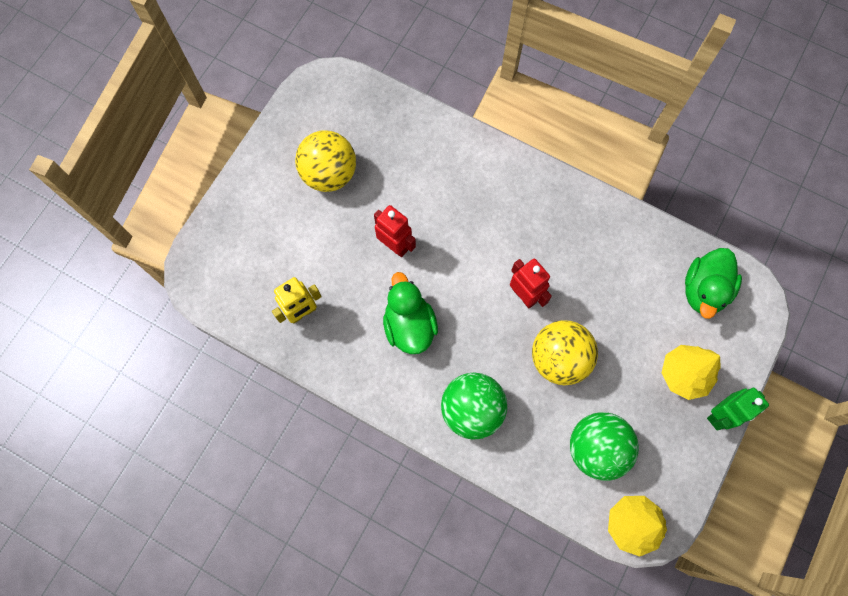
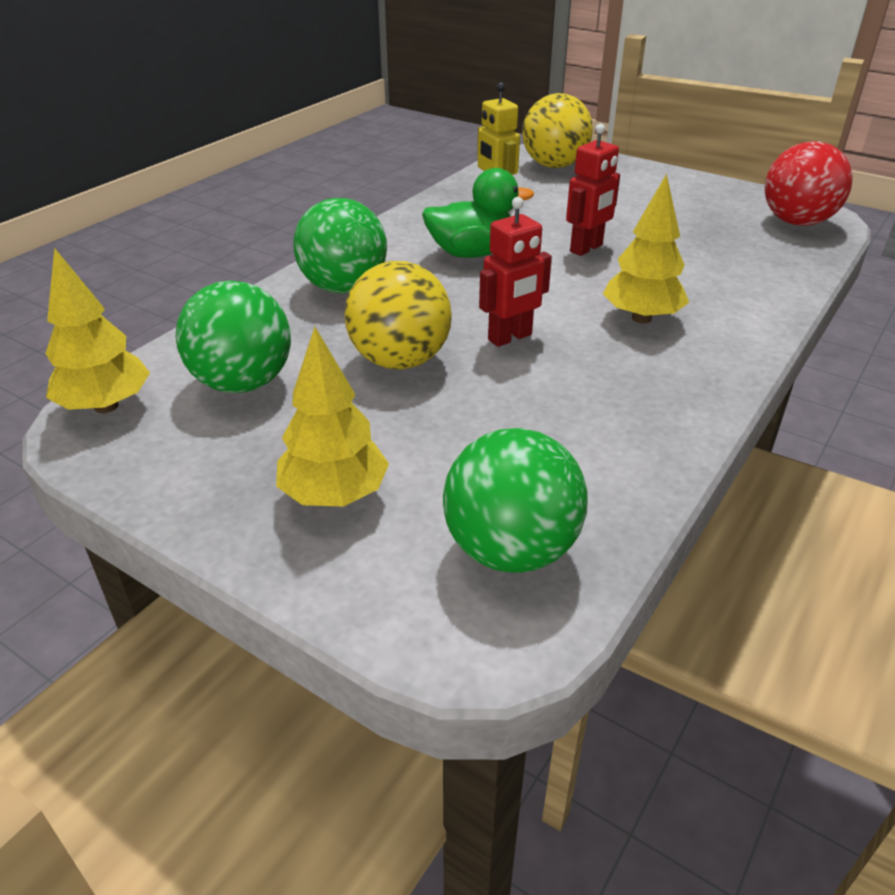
camera: 95 degrees right, 35 degrees down
(329, 174) = (683, 214): yellow ball -> yellow ball (554, 165)
(340, 101) = (796, 222): none -> red ball
(491, 218) = (641, 318): none -> yellow tree
(704, 290) = (511, 550): green duck -> green ball
(720, 414) = (237, 538): green robot -> none

